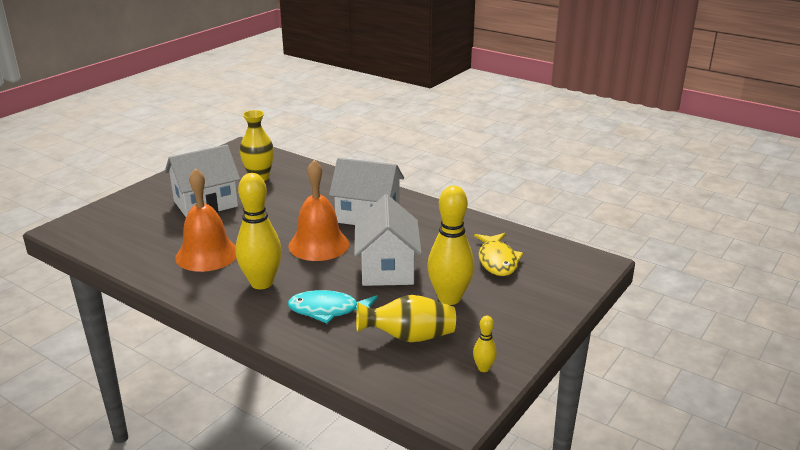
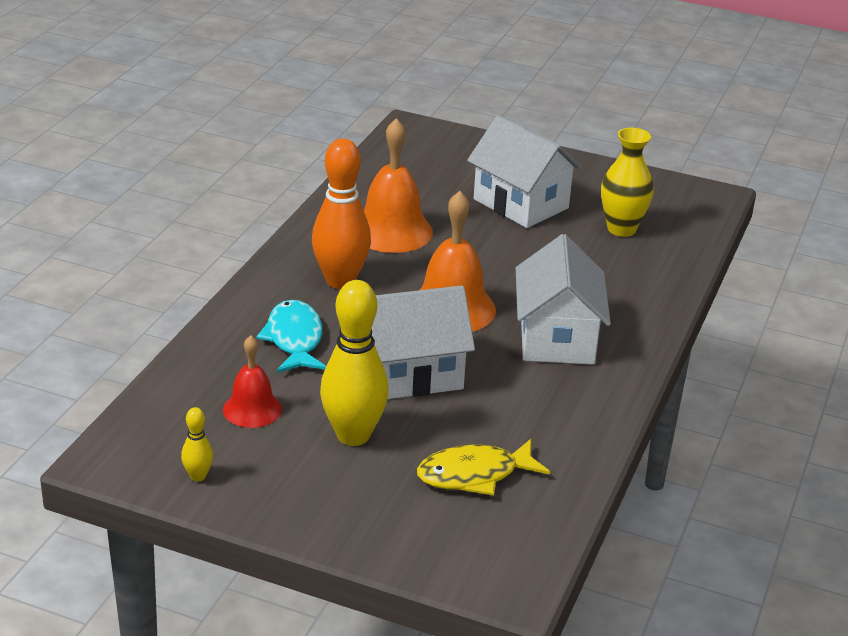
camera: 75 degrees right, 5 degrees up
(261, 283) = (340, 281): yellow bowling pin -> orange bowling pin
(409, 337) = (252, 409): yellow vase -> red bell

